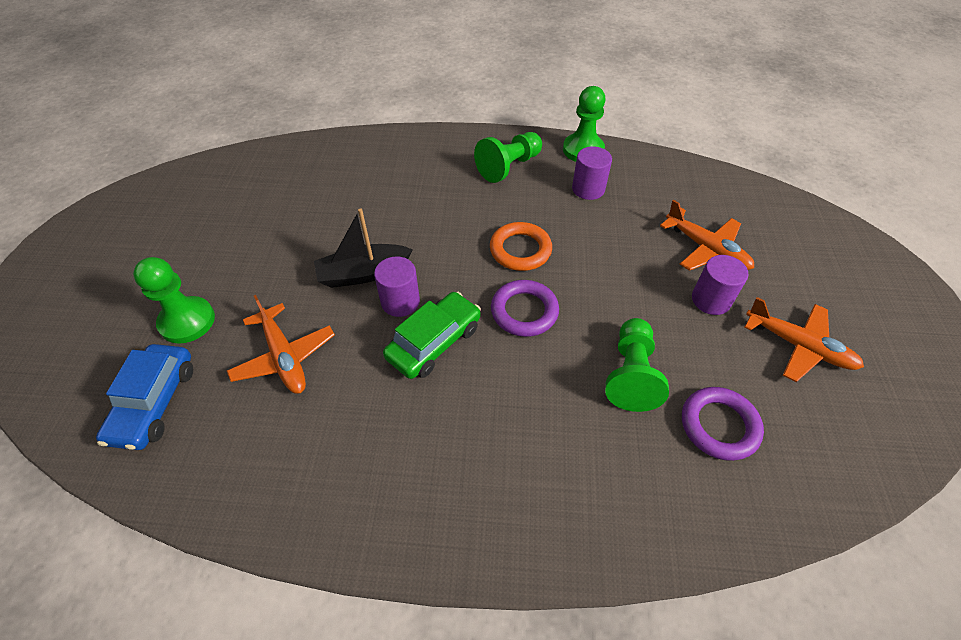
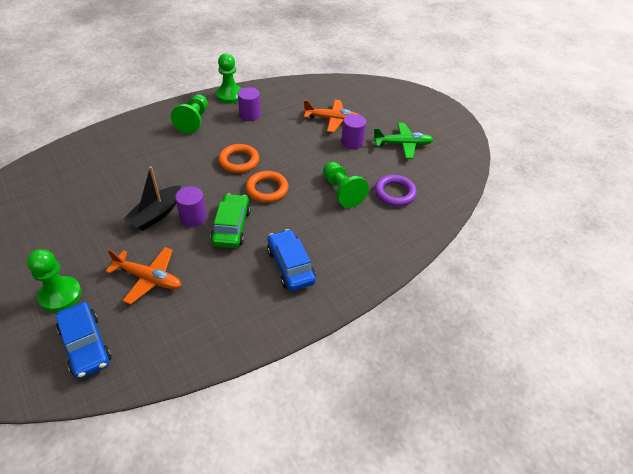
camera: 40 degrees left, 5 degrees down
(462, 451) = (290, 265): none -> blue car
(524, 311) = (267, 189): purple ring -> orange ring
(798, 346) = (402, 144): orange plane -> green plane

